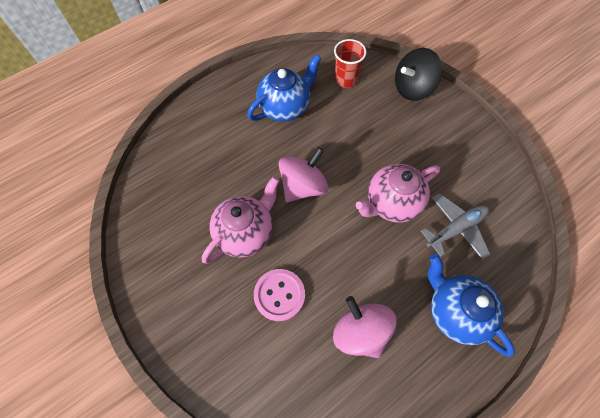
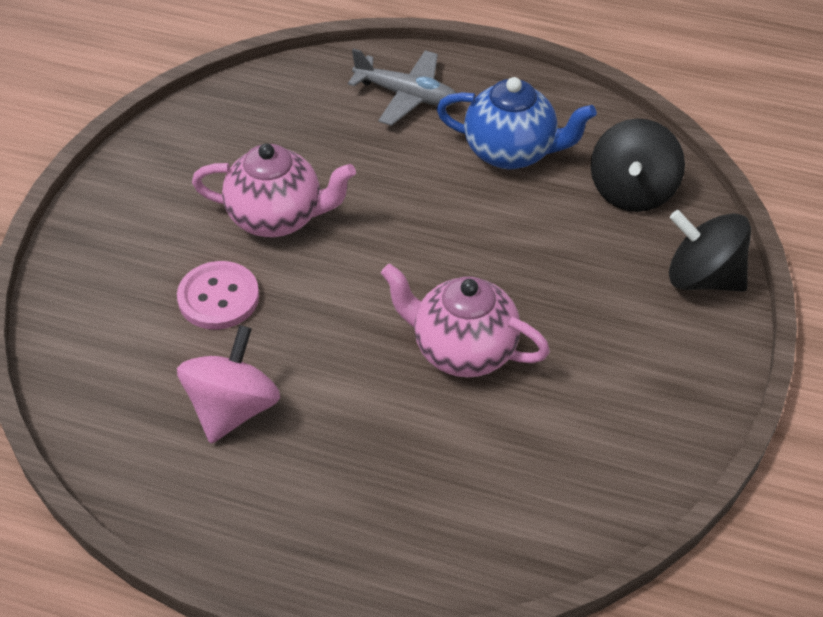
camera: 55 degrees right, 15 degrees down
(303, 186) = (399, 238): pink spinning top -> none
(345, 80) = (632, 191): red cup -> black spinning top
(455, 312) = (347, 507): blue teapot -> none
(456, 229) = (488, 448): grey plane -> grey plane (406, 95)

